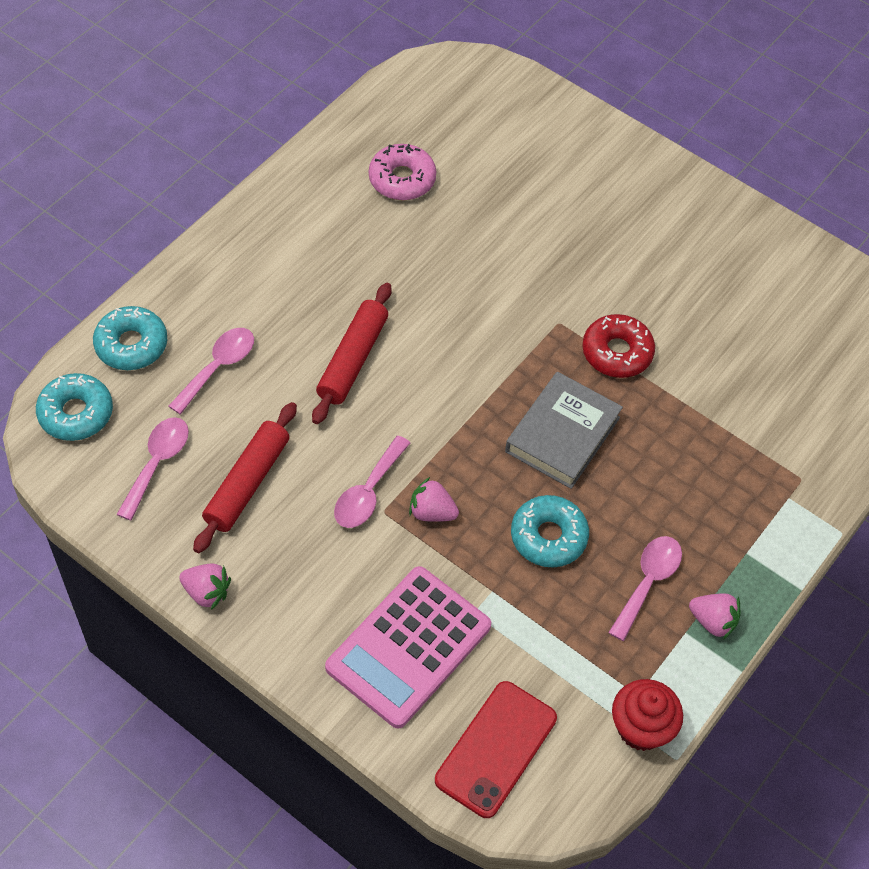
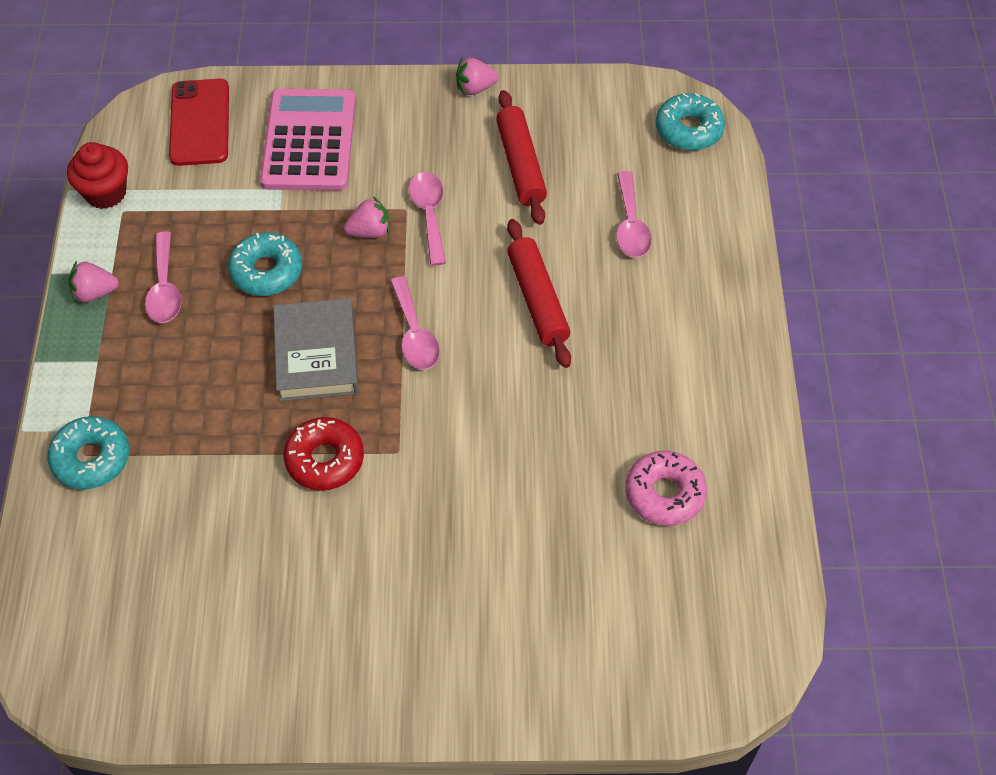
camera: 145 degrees right, 0 degrees up
(131, 345) = (710, 197): turquoise donut -> turquoise donut (91, 458)
(157, 463) = (596, 137): pink spoon -> pink spoon (414, 334)

